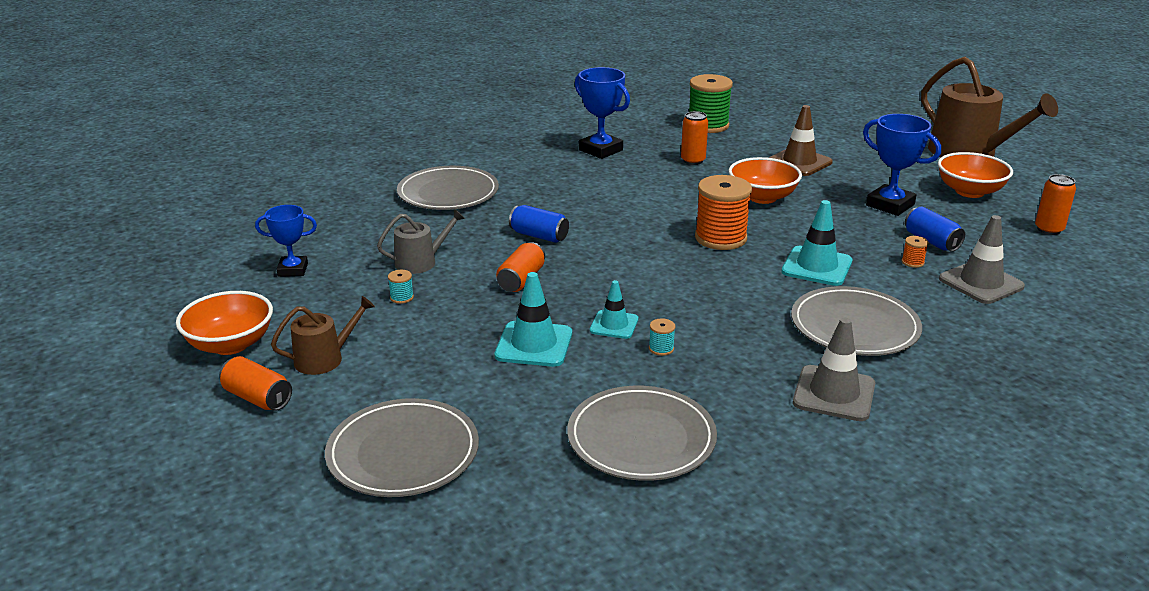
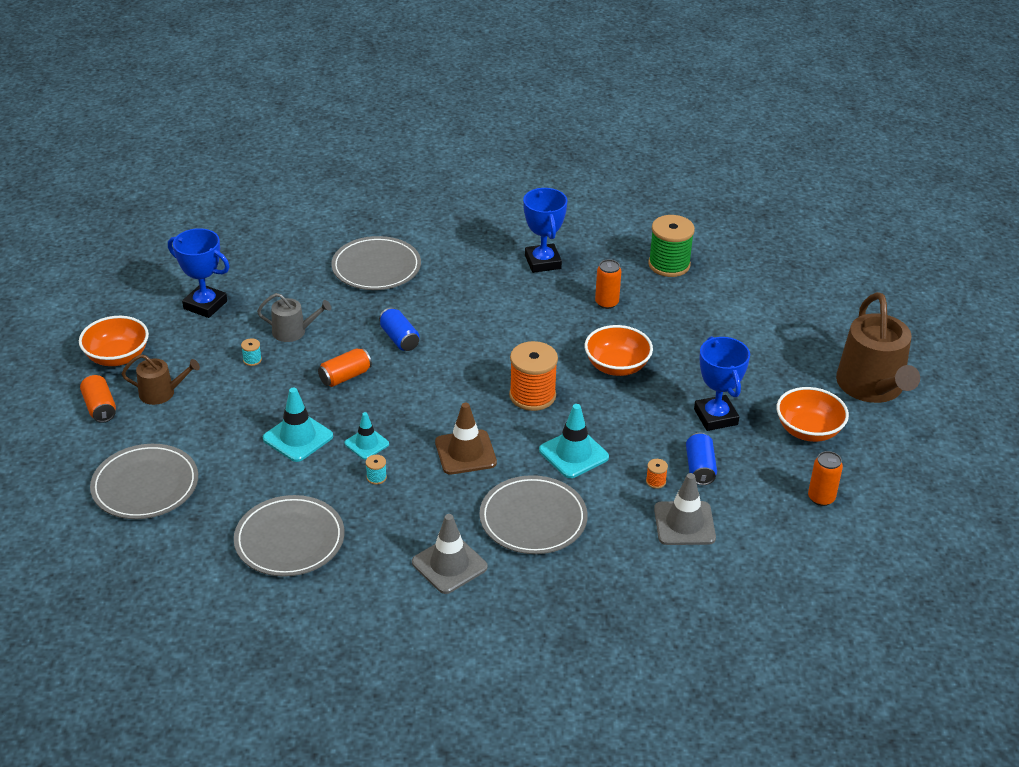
camera: 30 degrees right, 10 degrees up
(293, 270) = (205, 305): blue trophy -> blue trophy, size x1.54
(799, 162) = (697, 339): brown traffic cone -> brown traffic cone (465, 452)

